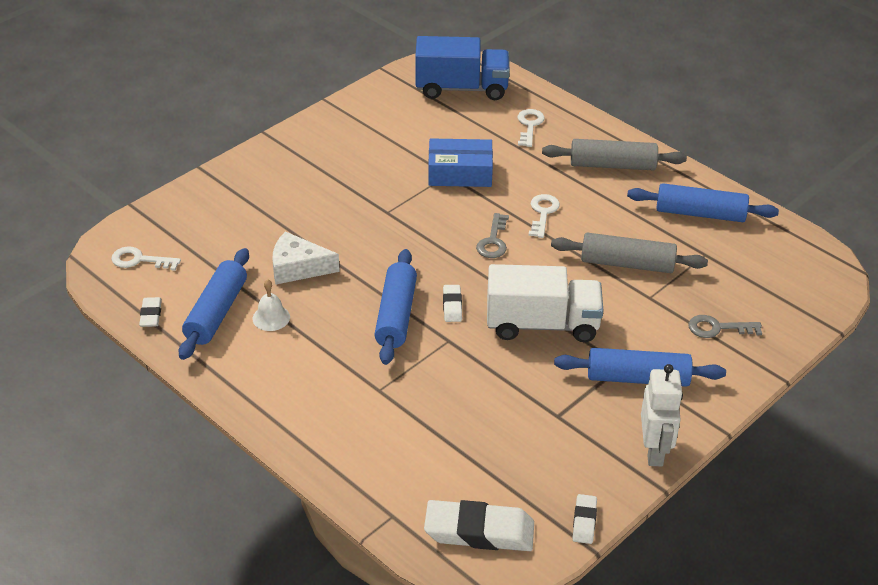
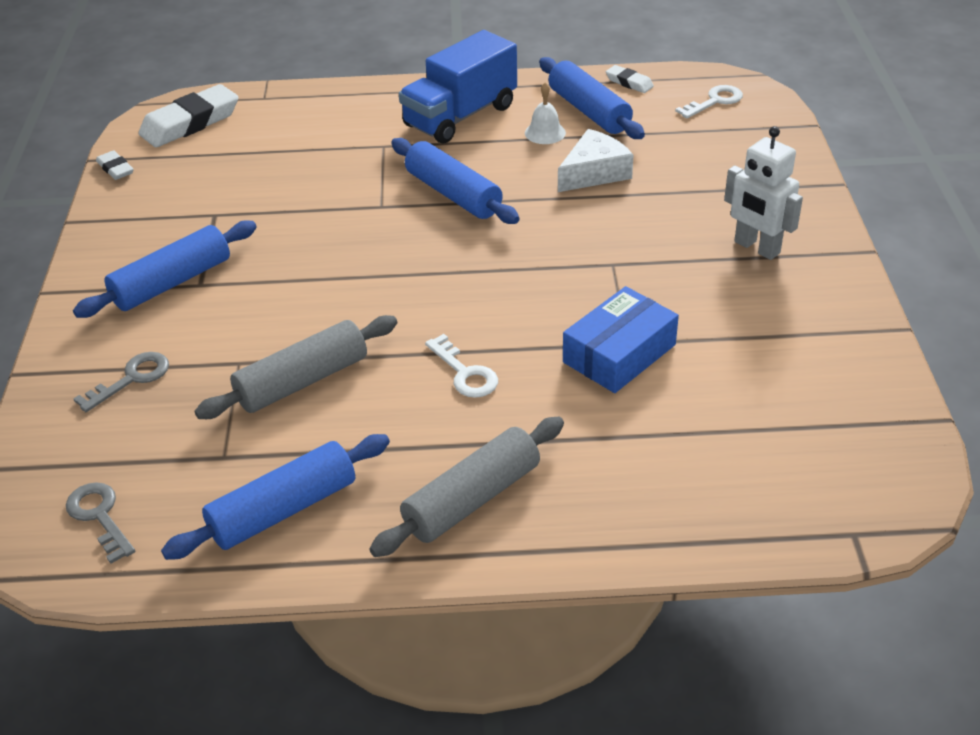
camera: 135 degrees right, 0 degrees up
(452, 306) = (418, 230): white eraser -> none
(461, 88) = (814, 468): blue truck -> blue truck (460, 116)
(493, 241) = (470, 308): grey key -> grey key (99, 516)
(529, 125) = (650, 478): white key -> none
(542, 324) = (316, 268): white truck -> none
(654, 451) = (100, 240): white robot -> white robot (756, 248)

